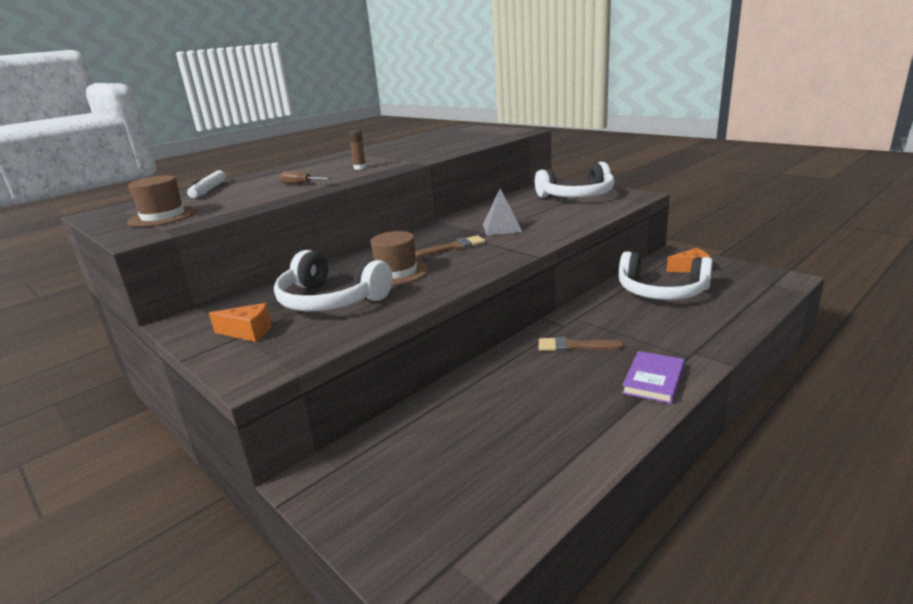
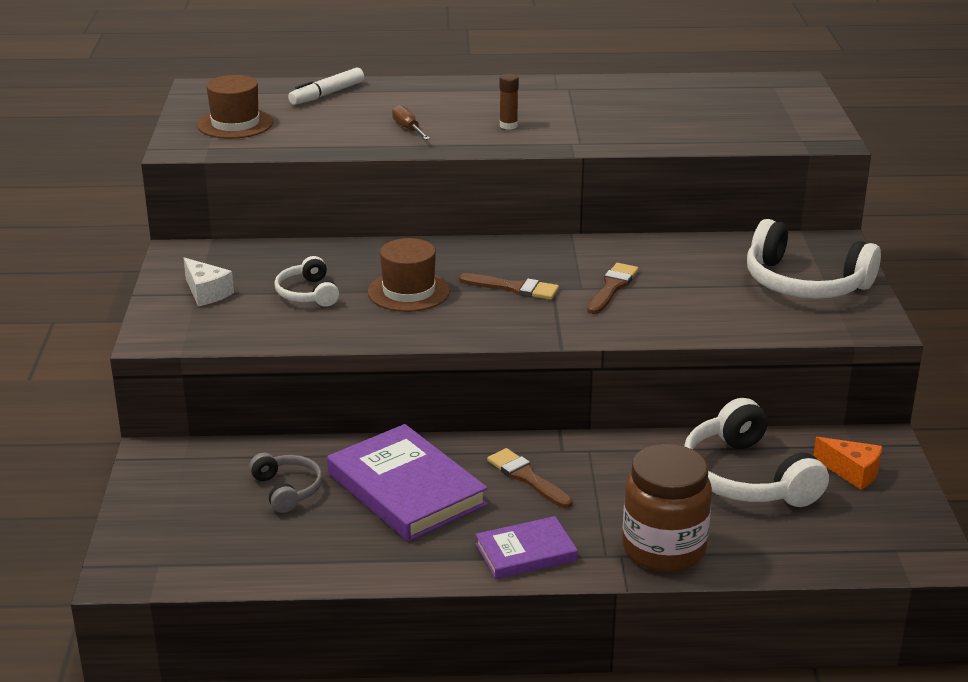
camera: 40 degrees right, 5 degrees up
(248, 332) = (206, 293): orange cheese -> white cheese
(330, 300) = (307, 293): white headphones -> white headphones, size x0.54
(453, 439) = (287, 489): none -> grey headphones
(502, 228) = (612, 287): grey pyramid -> brown brush
(525, 391) = (406, 489): none -> purple book
(702, 337) = (663, 549): none -> brown jar

